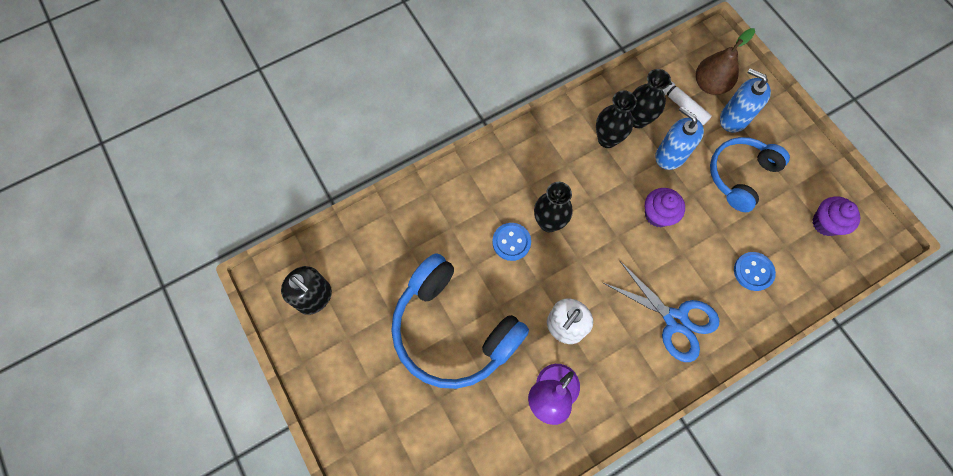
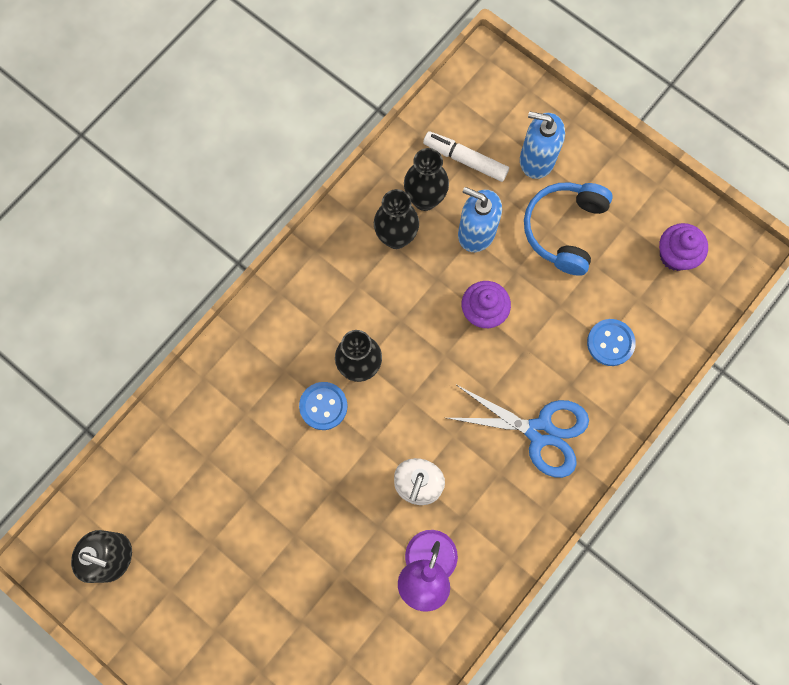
camera: 20 degrees left, 5 degrees up
(453, 329) = (291, 535): blue headphones -> none
(710, 84) = (497, 124): brown pear -> none

